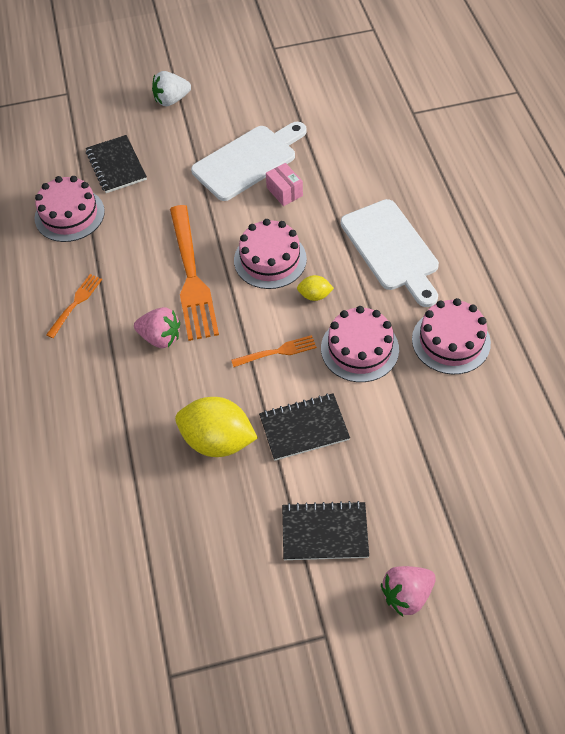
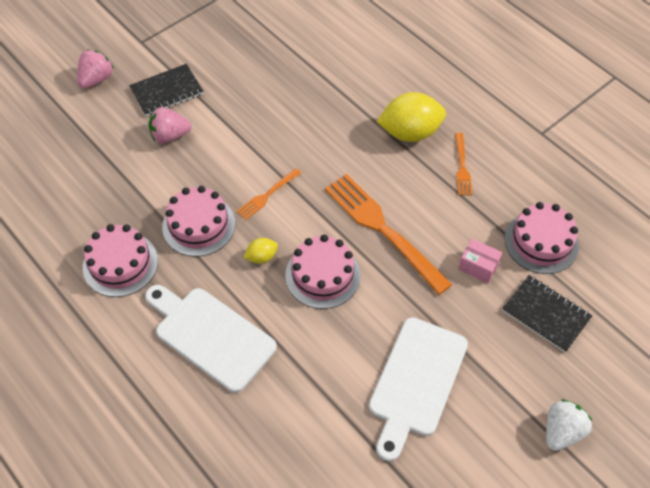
camera: 150 degrees right, 0 degrees up
(160, 337) = (371, 168): pink strawberry -> pink strawberry (170, 135)
(218, 440) = (275, 116): yellow lemon -> yellow lemon (410, 132)
(284, 192) = (353, 358): pink box -> pink box (478, 266)
(304, 428) = (214, 148): black notebook -> none

